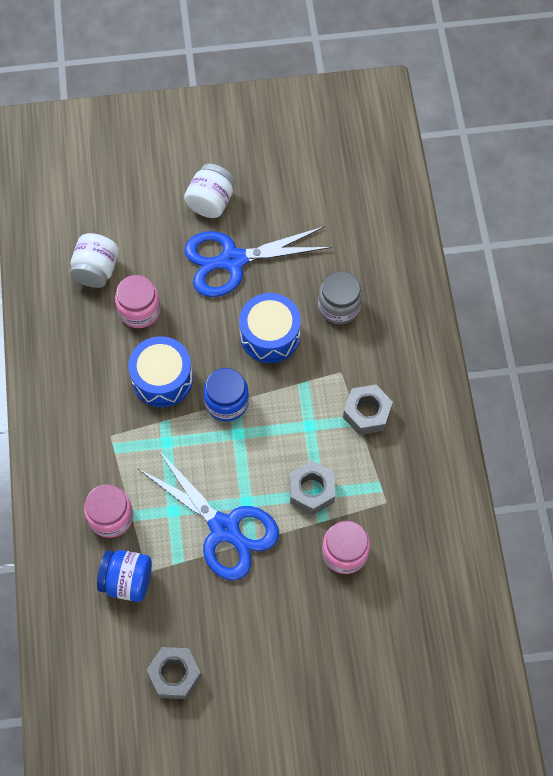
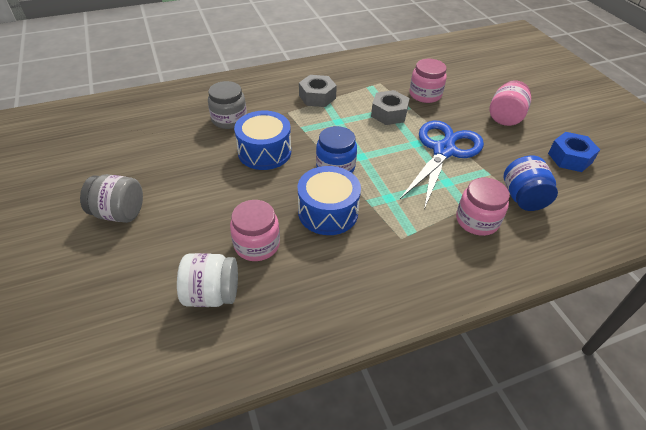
camera: 105 degrees left, 20 degrees down
(175, 675) = (570, 158): grey nut -> blue nut
(211, 201) = (119, 213): white jar -> grey jar
(233, 260) = (190, 186): blue scissors -> none
(271, 637) = (505, 117): none -> pink jar

